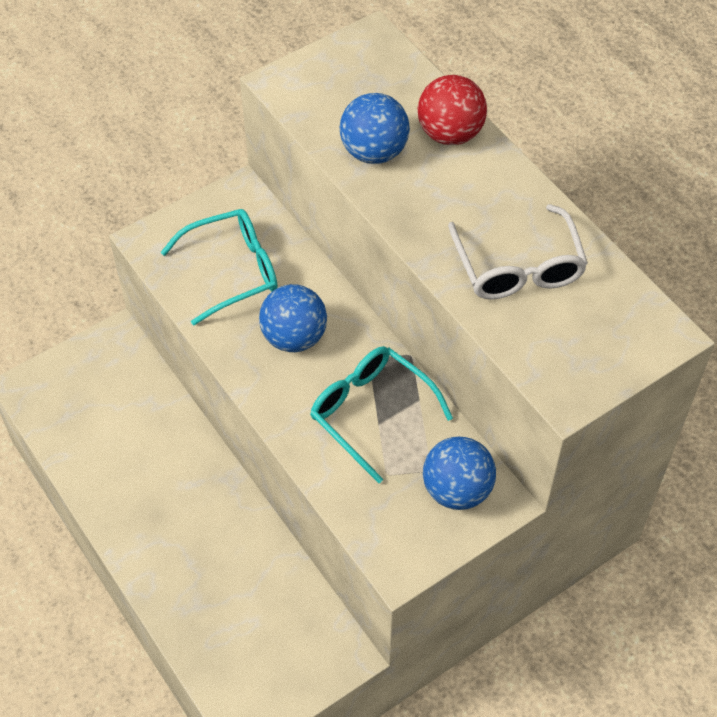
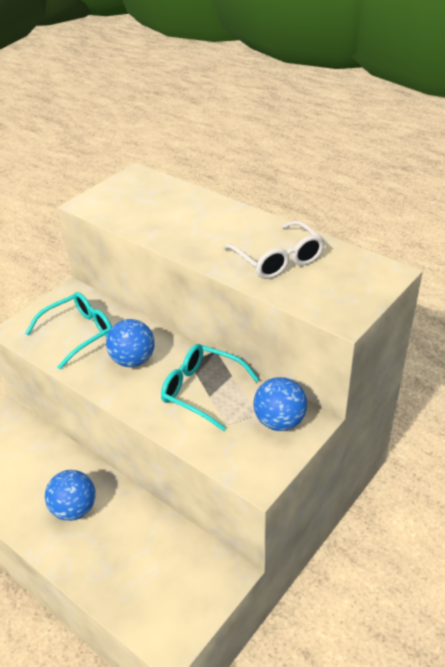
camera: 15 degrees left, 15 degrees down
(374, 152) = (159, 224): blue ball -> blue ball (74, 509)
(450, 134) = (204, 206): red ball -> none

